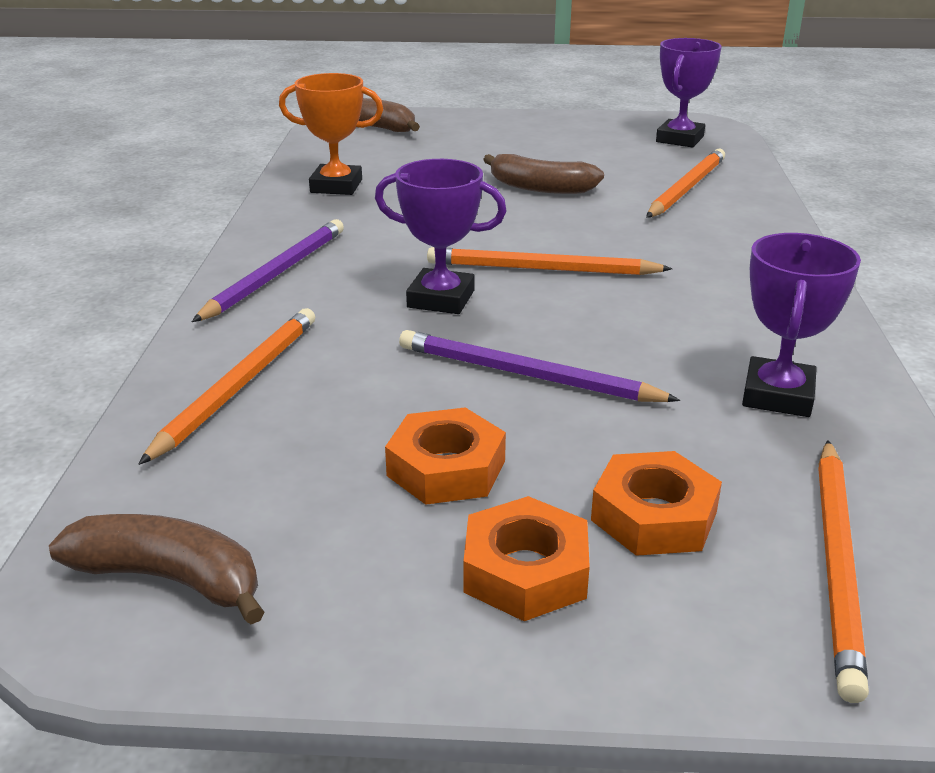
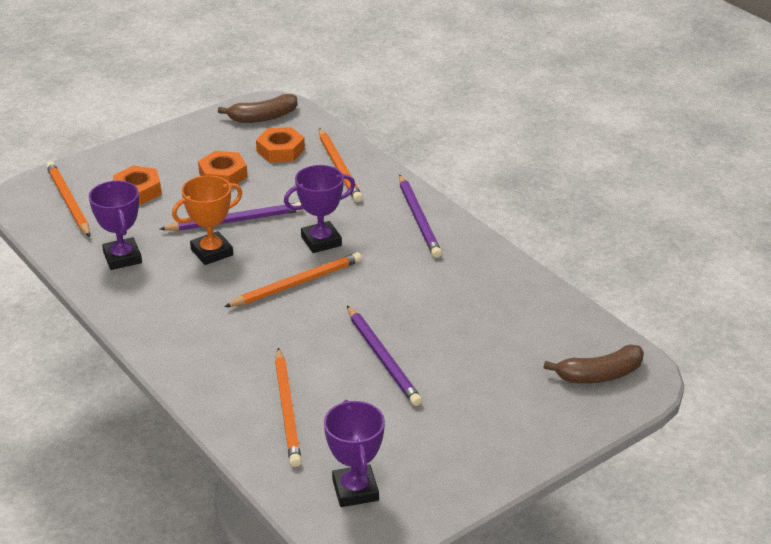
camera: 140 degrees right, 5 degrees up
(336, 186) = (505, 295): orange trophy -> orange trophy (212, 252)
(525, 571) = (164, 160): orange nut -> orange nut (280, 150)
(540, 188) = (383, 358): brown banana -> purple pencil

